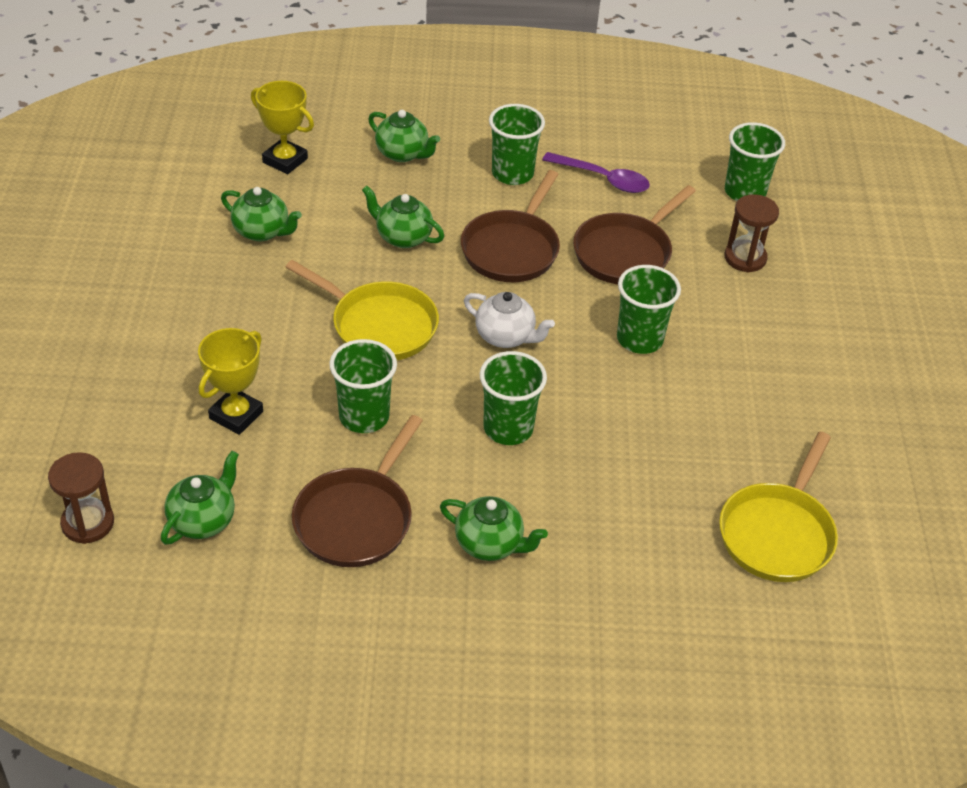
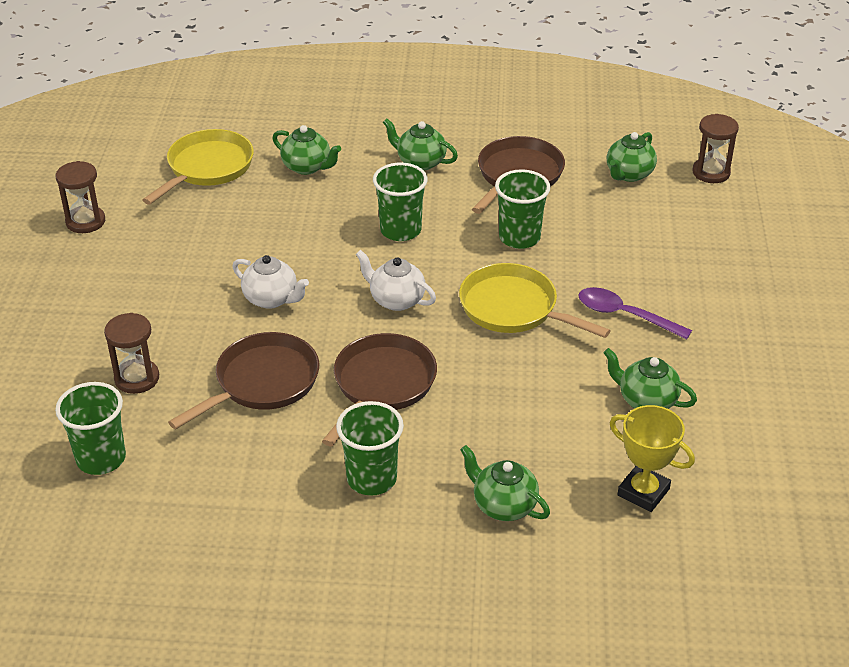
camera: 175 degrees left, 5 degrees down
(236, 415) = (624, 238): yellow trophy -> none
(402, 237) = (497, 396): green teapot -> green teapot (307, 167)
(602, 179) = (265, 474): purple spoon -> purple spoon (625, 315)
(639, 339) = (272, 299): green cup -> white teapot
(892, 444) = (85, 221): none -> brown hourglass

